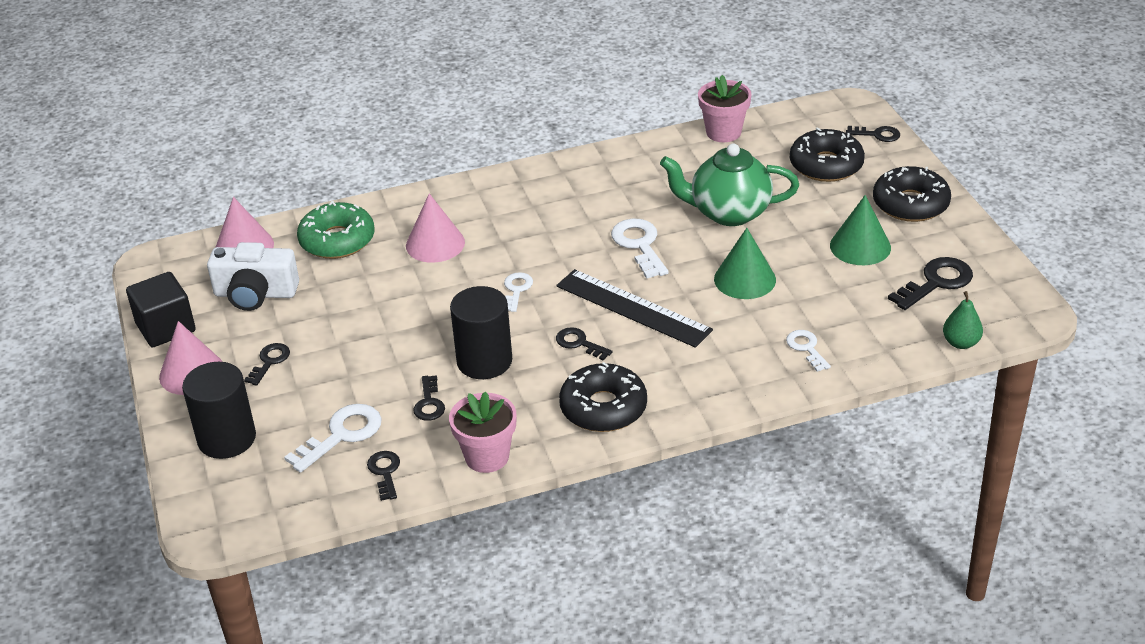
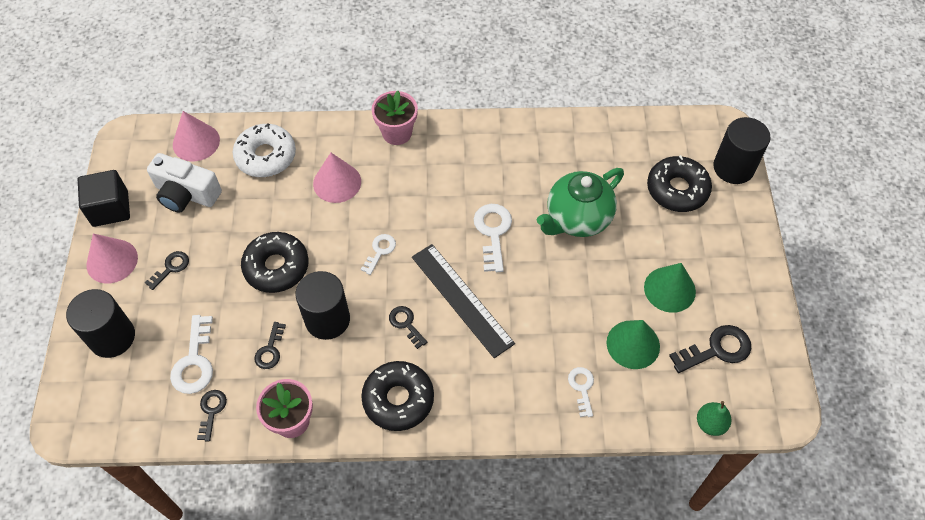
camera: 15 degrees right, 20 degrees up
(337, 240) = (266, 156): green donut -> white donut
(341, 435) = (194, 361): white key -> white key turned 120 degrees clockwise
(723, 132) = (607, 128): pink flower pot -> pink flower pot (397, 133)
(728, 213) = (577, 219): green teapot -> green teapot turned 60 degrees counterclockwise
(744, 279) = (562, 296): green cone -> green cone (633, 344)
(877, 134) = (733, 167): black key -> black cylinder
(910, 204) = (730, 254): black donut -> black donut (276, 267)

